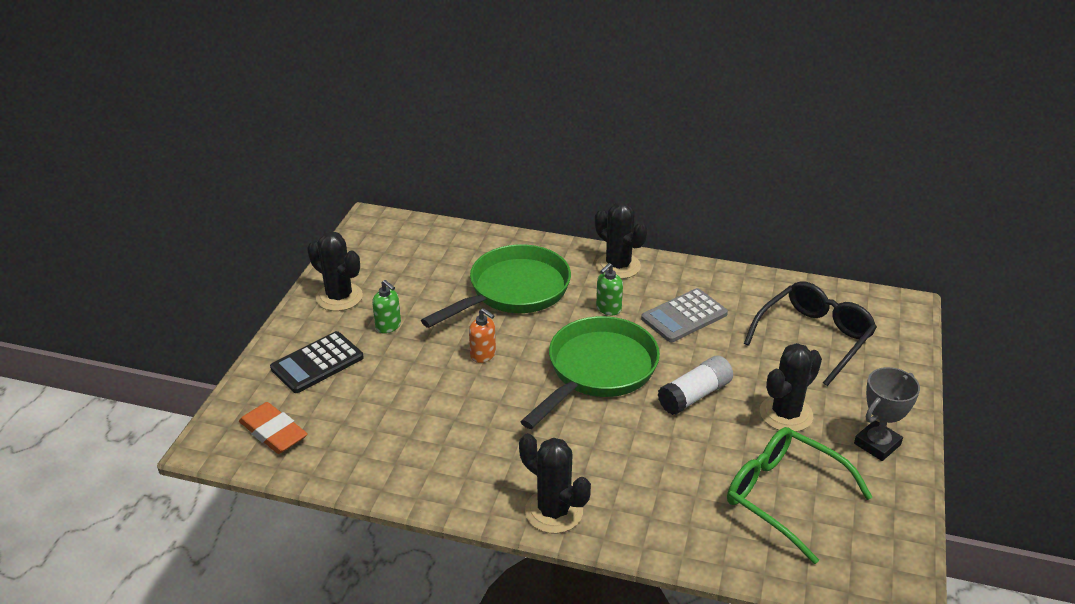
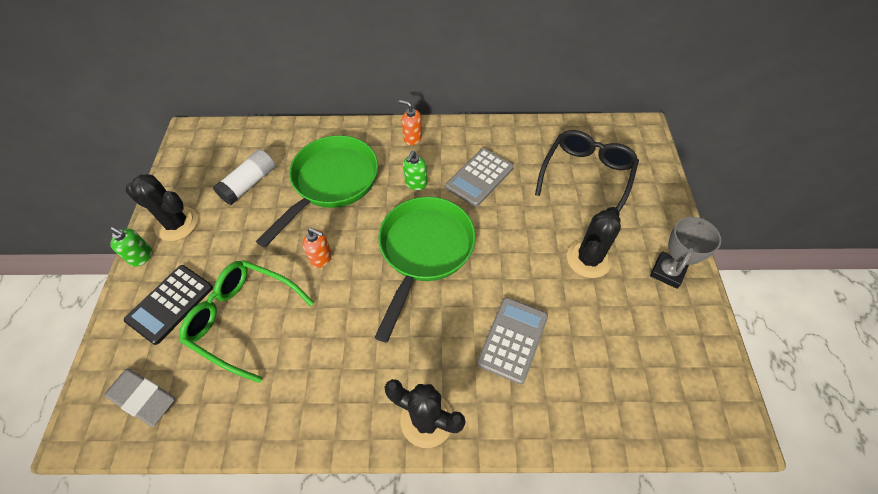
camera: 15 degrees left, 20 degrees up
(273, 432) = (143, 398): orange eraser -> grey eraser
(388, 326) = (229, 246): green soap dispenser -> green soap dispenser (141, 257)
(618, 266) = (412, 138): black cactus -> orange soap dispenser
(670, 466) = (513, 339): none -> grey calculator
(694, 395) = (511, 257): white glue stick -> white glue stick (249, 184)
(783, 496) = (613, 347): green glasses -> green glasses (243, 319)

